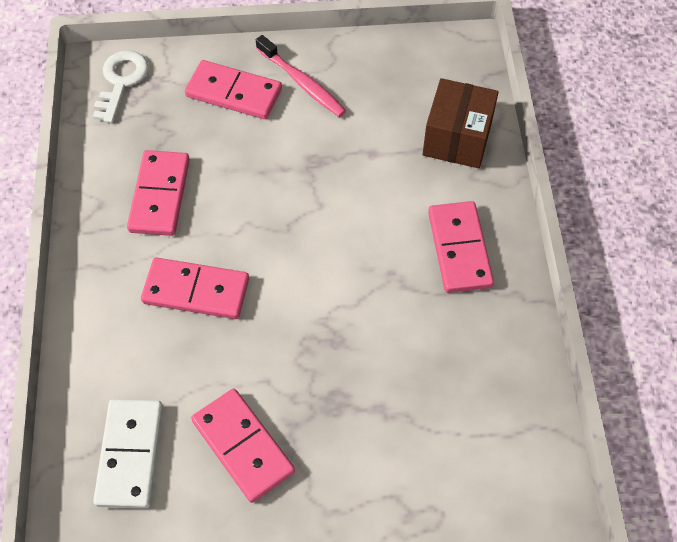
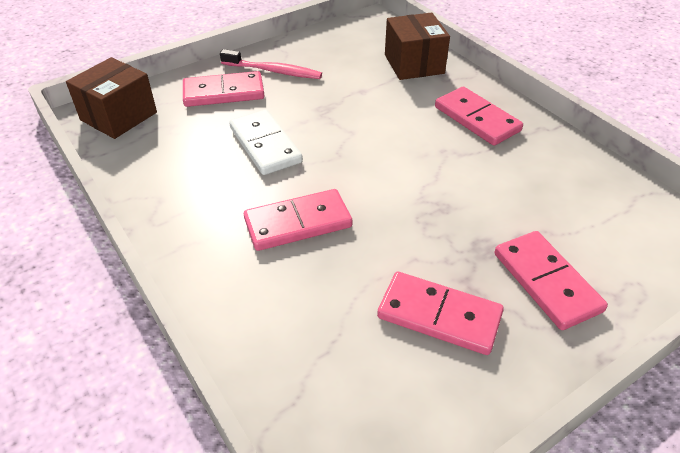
camera: 30 degrees left, 15 degrees down
(121, 81) = (119, 116): white key -> brown box
(130, 454) = (341, 375): white domino -> white domino (265, 145)
(160, 195) = (212, 173): pink domino -> pink domino (546, 282)

